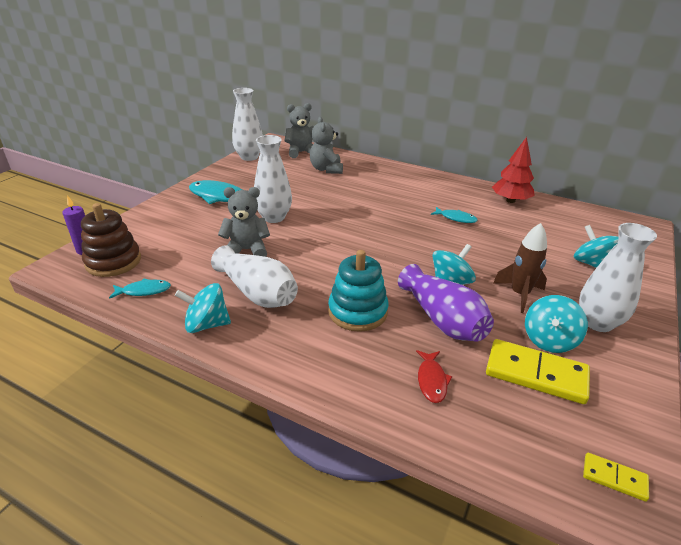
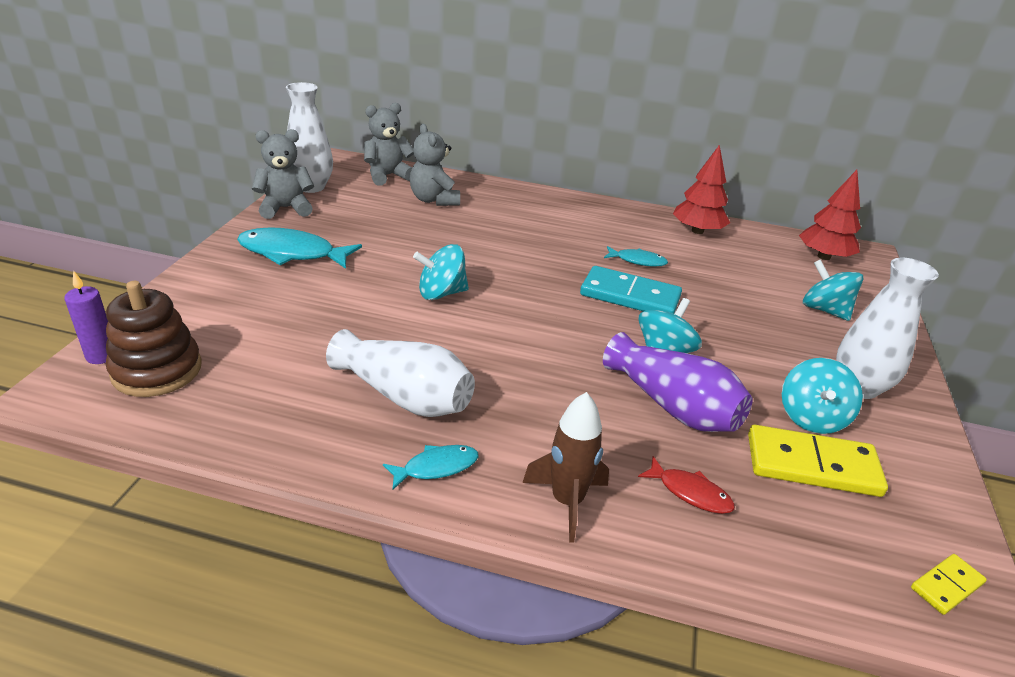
camera: 15 degrees left, 0 degrees up
(144, 291) = (226, 412): turquoise fish -> turquoise fish (436, 467)
(207, 324) = (347, 453): turquoise spinning top -> turquoise spinning top (441, 293)
(247, 250) = (364, 332): grey teddy bear -> grey teddy bear (286, 208)
(274, 217) = (385, 278): white vase -> none
(357, 311) = (557, 408): turquoise stacking toy -> none
(431, 380) = (690, 492): red fish -> red fish turned 45 degrees counterclockwise
(440, 242) = (630, 296): none -> turquoise domino
(519, 294) = (754, 360): brown rocket -> brown rocket (567, 501)
(607, 225) = (823, 256): none -> red tree
(614, 478) = (947, 586): yellow domino -> yellow domino turned 45 degrees counterclockwise

